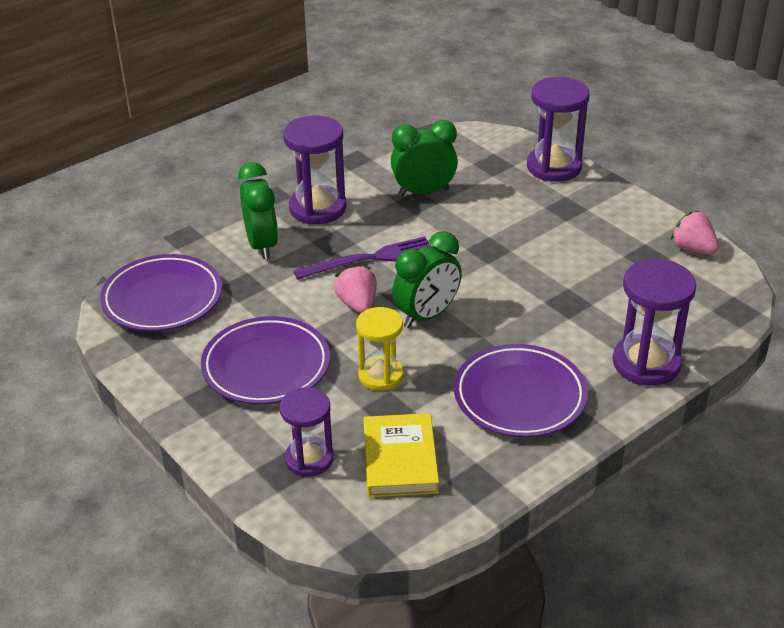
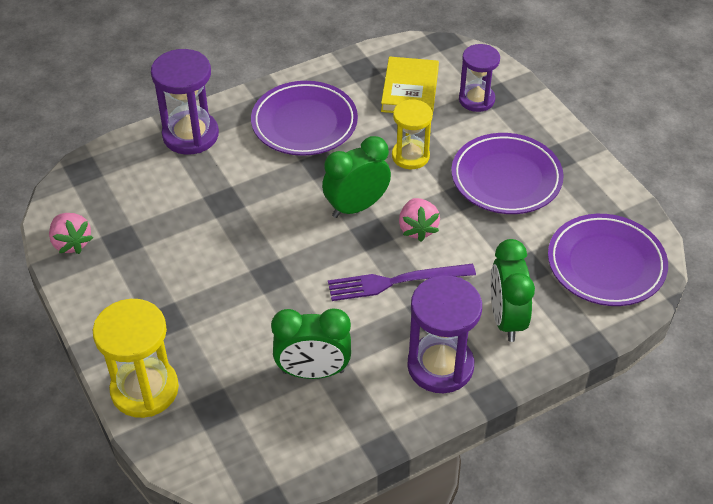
camera: 170 degrees left, 10 degrees up
(554, 167) = (144, 389): purple hourglass -> yellow hourglass

